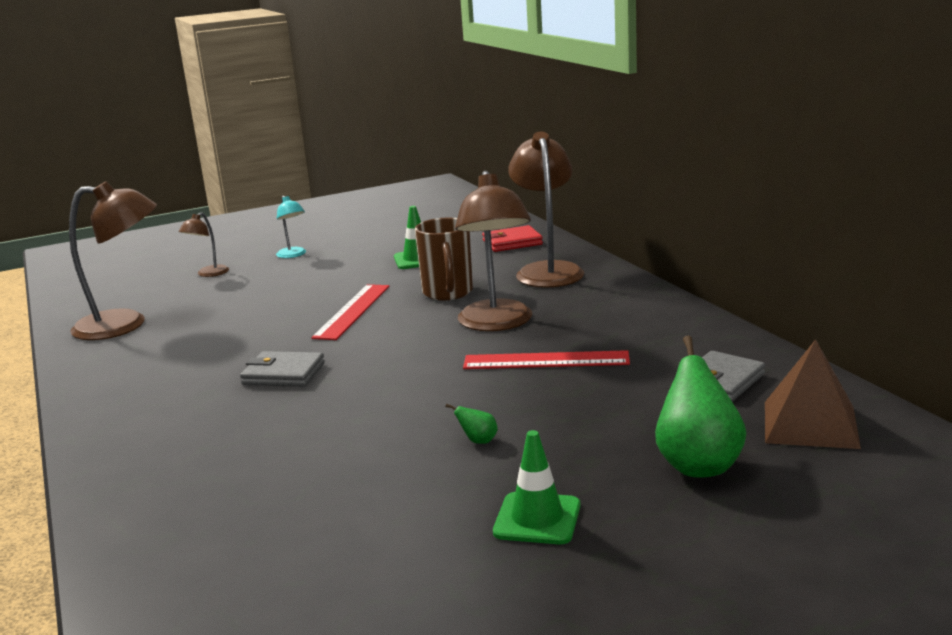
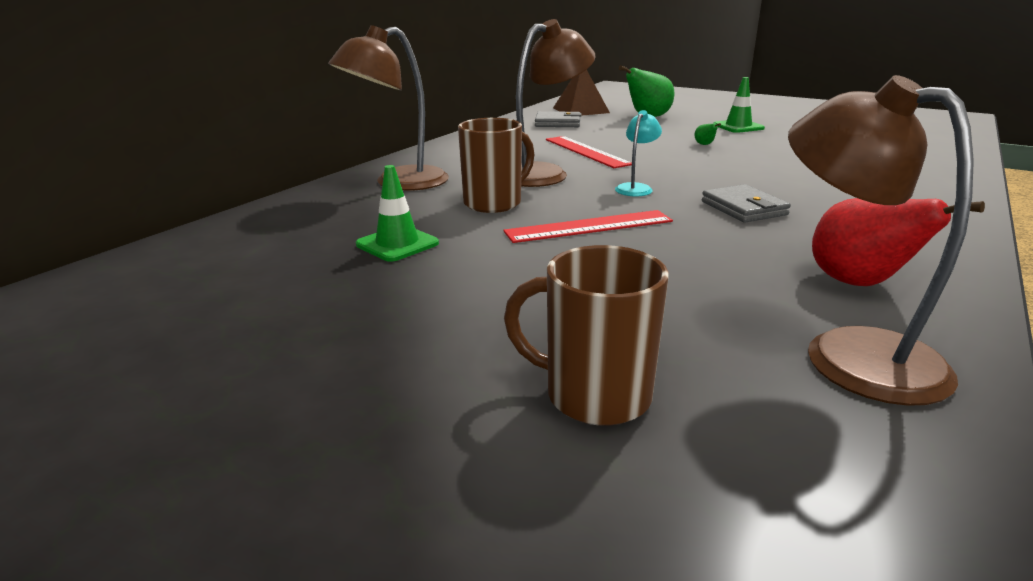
camera: 125 degrees left, 5 degrees up
(143, 357) = (859, 283): none -> red pear
(208, 274) = (594, 395): brown lamp -> brown mug
(293, 255) = (429, 347): turquoise lamp -> turquoise lamp (636, 188)
(512, 242) = (305, 214): red wallet -> none

